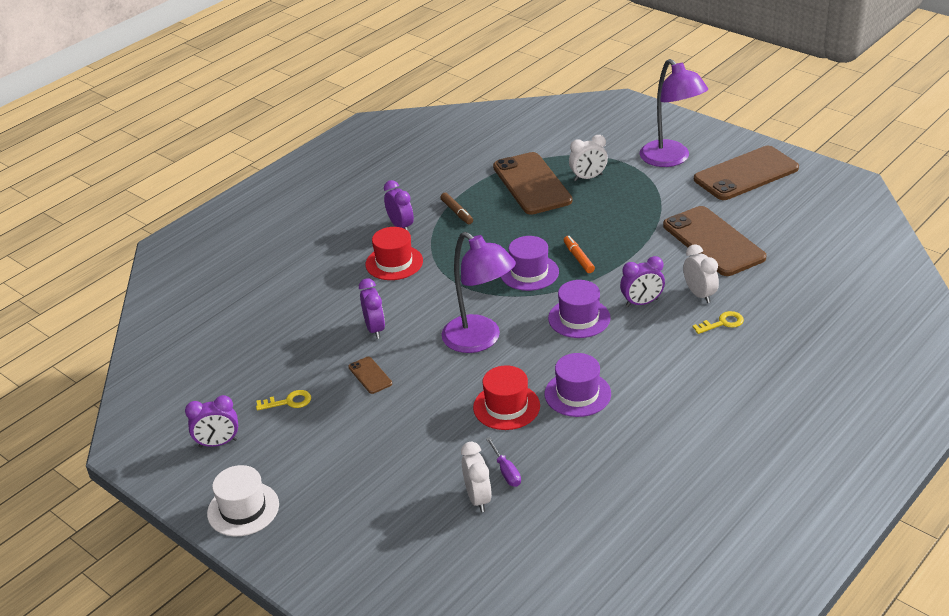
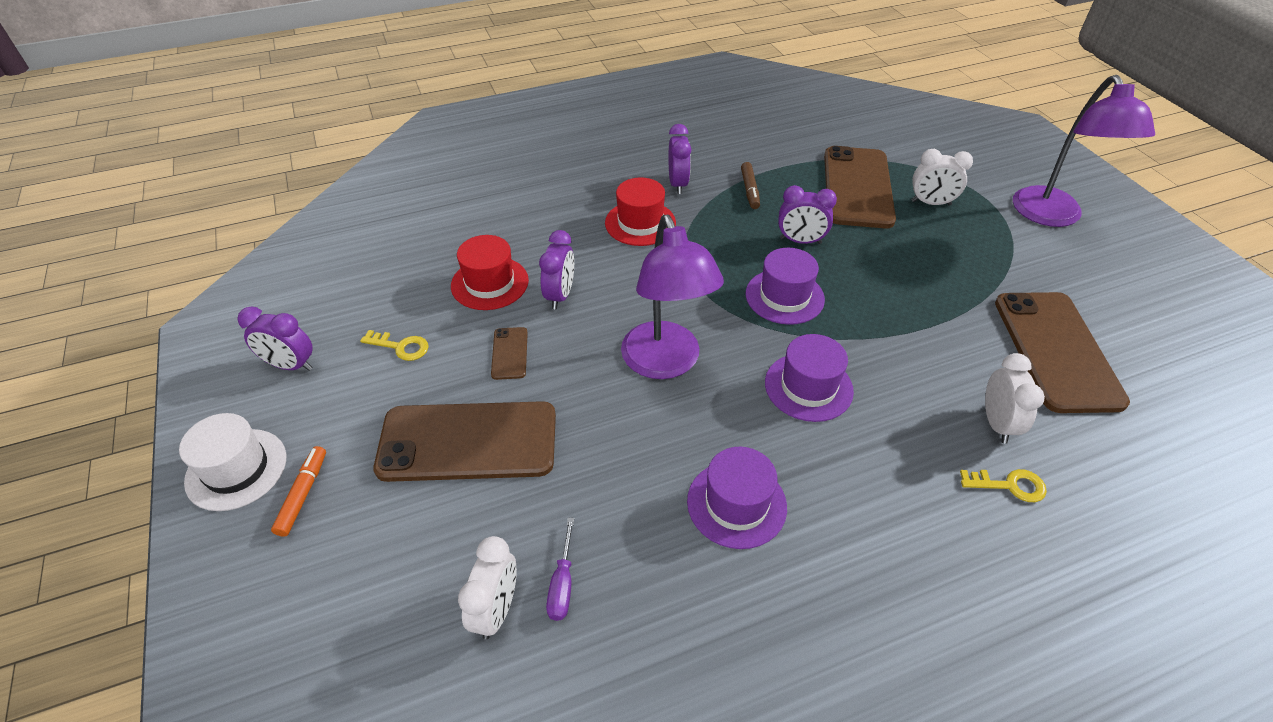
camera: 25 degrees right, 10 degrees up
(506, 407) = (632, 477): red hat -> red hat (490, 283)
(578, 258) = (858, 302): orange marker -> orange marker (303, 494)
(642, 303) = (906, 401): purple clock -> purple clock (800, 241)
(746, 174) = (1150, 271): brown phone -> brown phone (468, 441)

